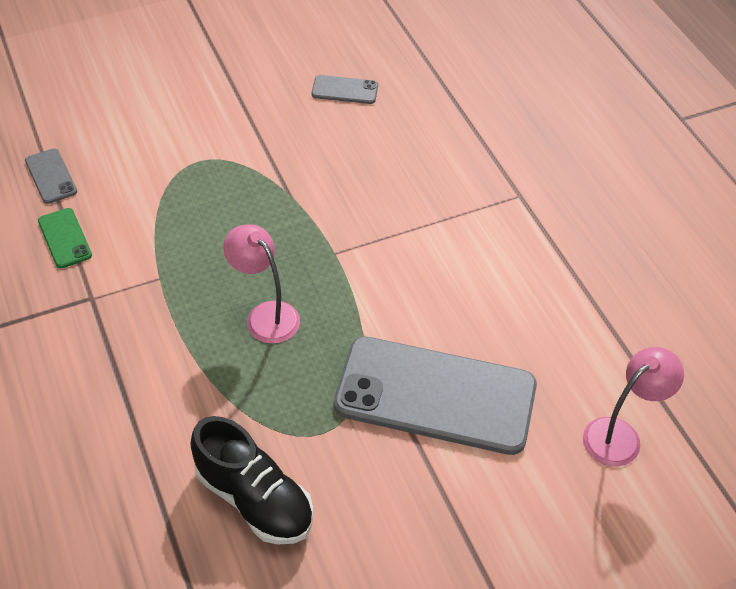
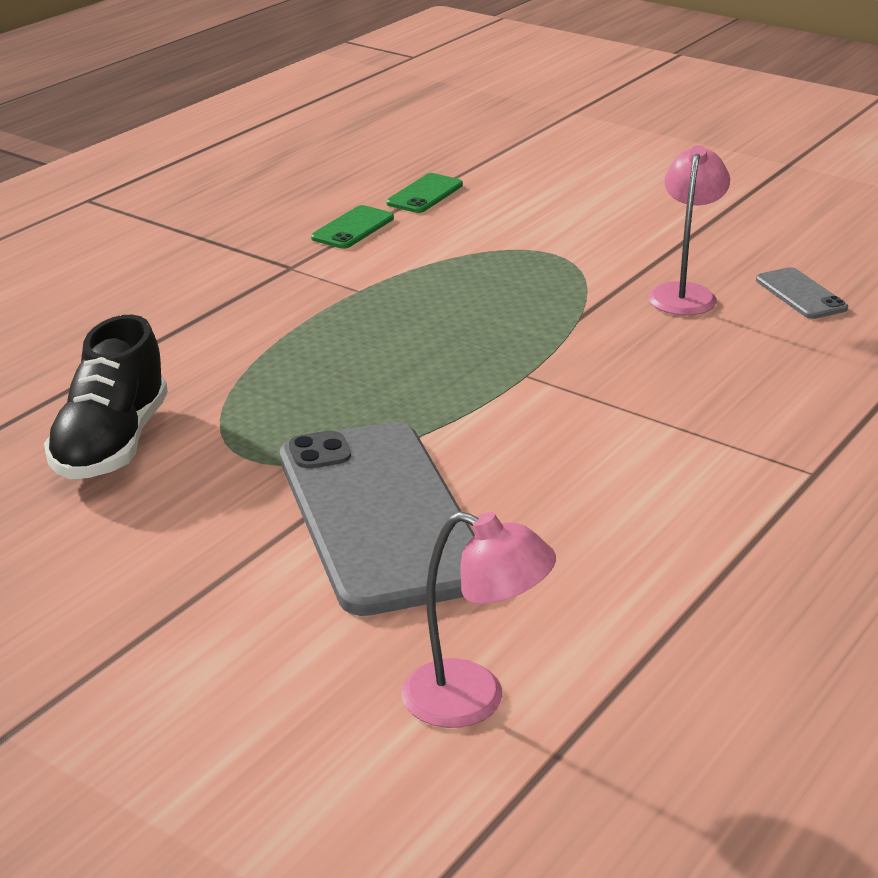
camera: 60 degrees right, 20 degrees down
(51, 176) = (425, 194): grey phone -> green phone
(265, 315) = (378, 364): pink lamp -> pink lamp (684, 293)

